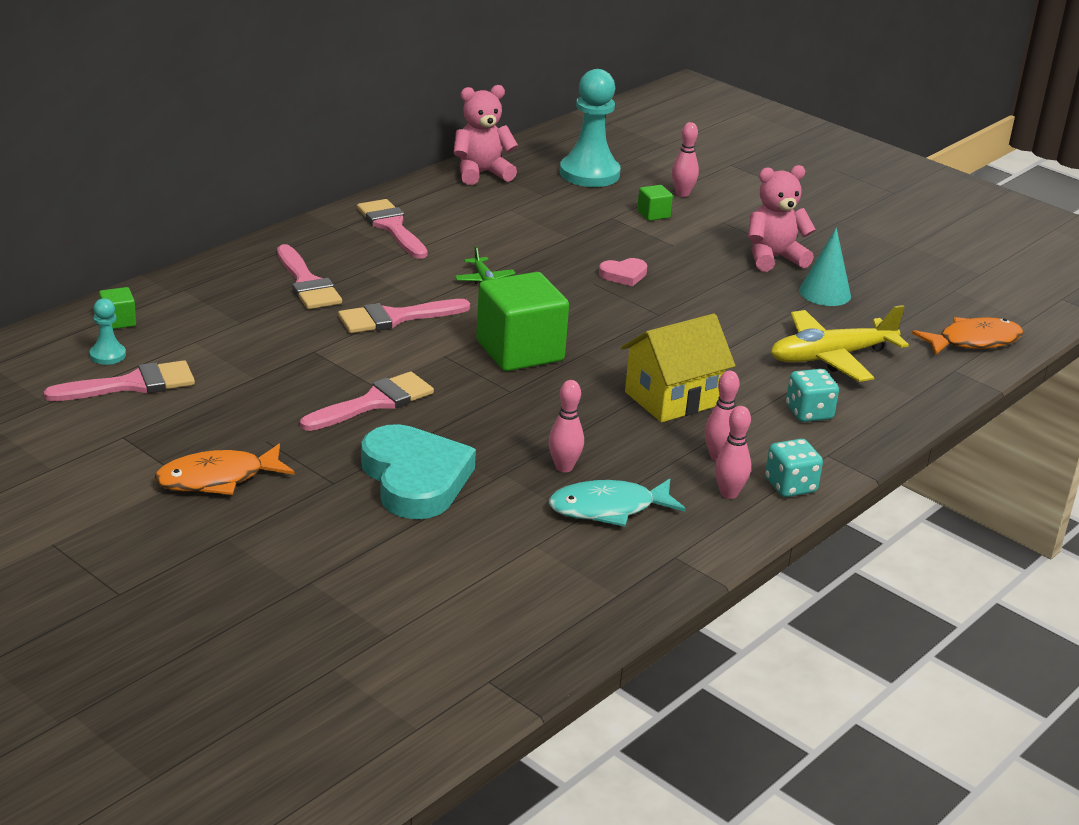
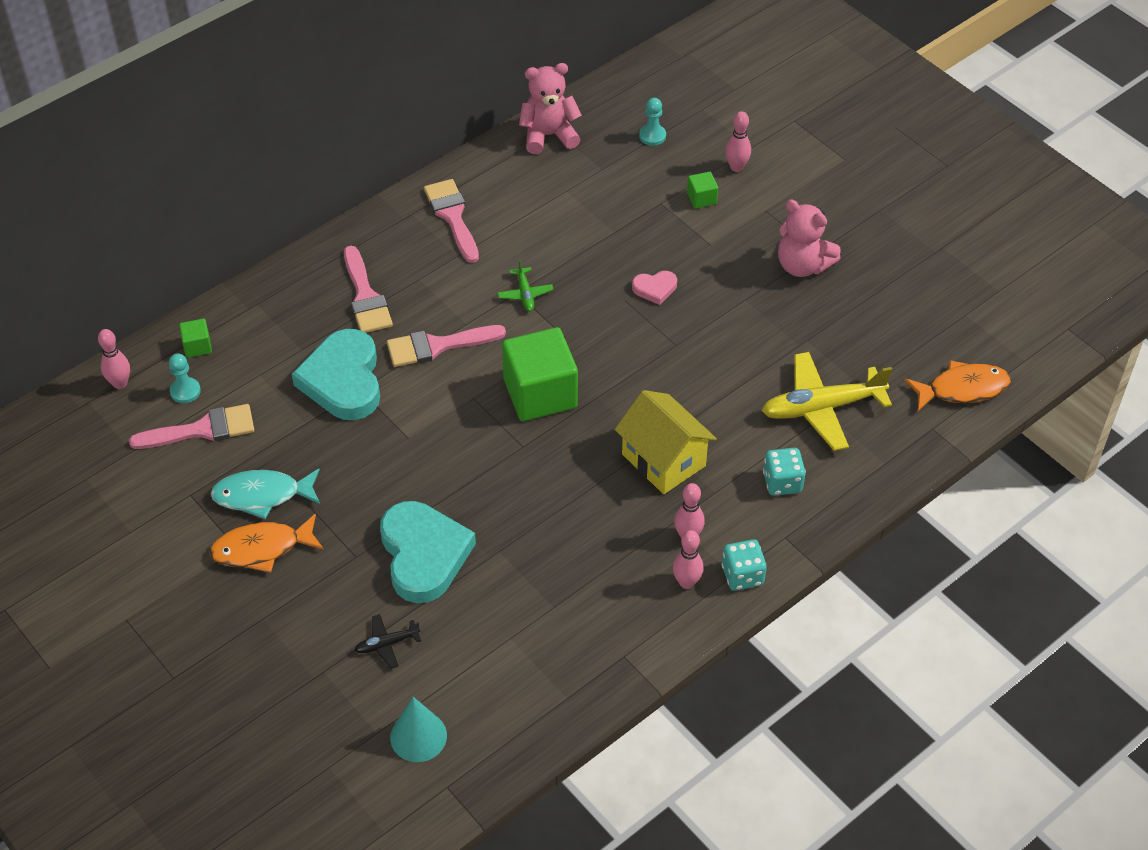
camera: 10 degrees right, 20 degrees up
(293, 344) = (343, 380): none -> turquoise heart
(374, 402) = (403, 458): pink brush -> none
(385, 555) = (386, 644): none -> black plane
(564, 467) = (551, 545): pink bowling pin -> pink bowling pin (120, 383)
(589, 174) = (652, 136): turquoise pawn -> turquoise pawn, size x0.47
(608, 508) = (580, 597): turquoise fish -> turquoise fish (262, 495)
(672, 398) = (663, 460): yellow house -> yellow house turned 75 degrees clockwise
(773, 258) = (802, 265): pink teddy bear -> pink teddy bear turned 135 degrees counterclockwise
(825, 293) = (839, 317): turquoise cone -> turquoise cone (418, 736)

